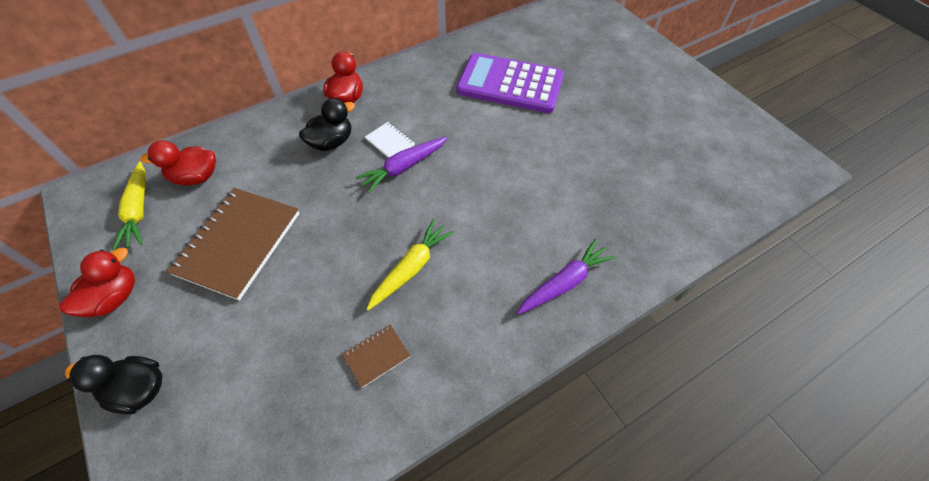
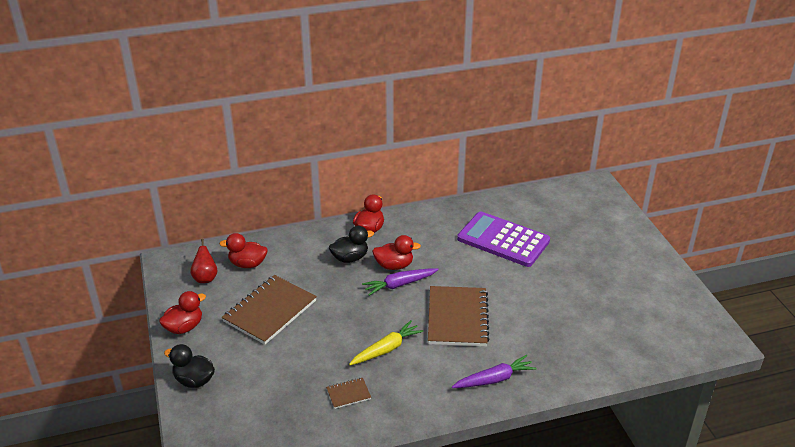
camera: 15 degrees right, 20 degrees down
(138, 210) = (205, 278): yellow carrot -> red pear
(390, 142) = (394, 265): white notebook -> red duck
(489, 200) = (457, 318): none -> brown notebook

